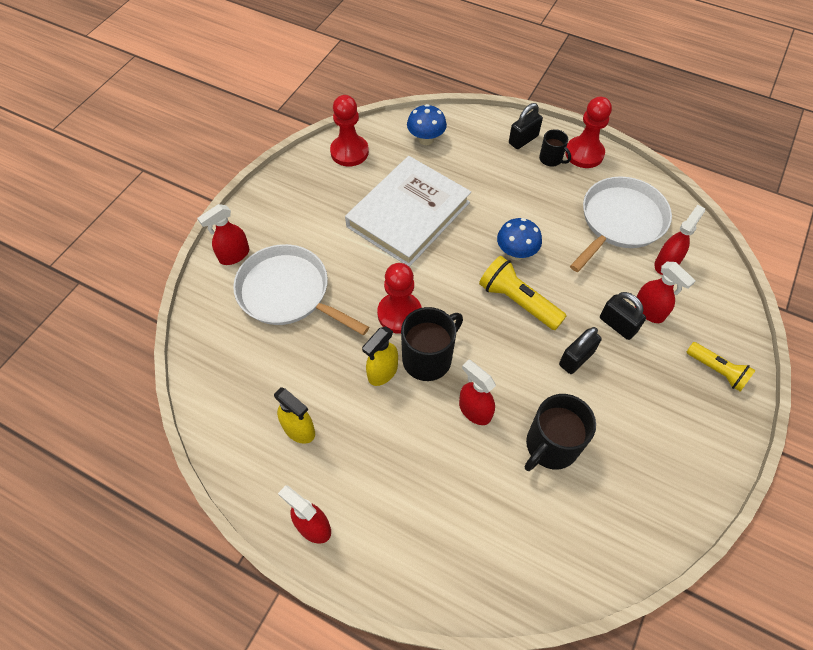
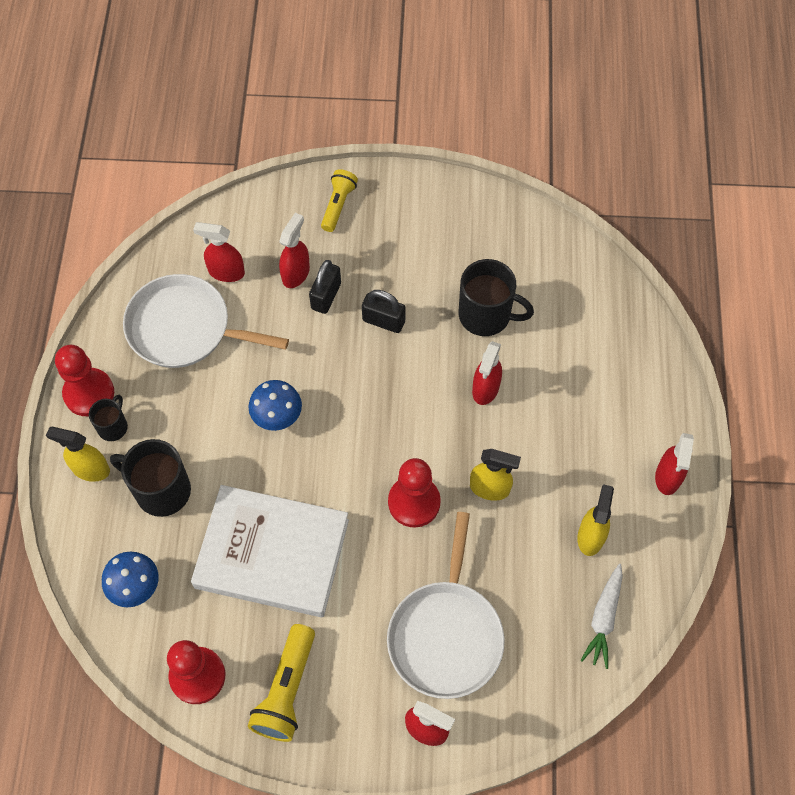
camera: 115 degrees left, 5 degrees up
(230, 405) = (603, 618): none -> white carrot
(428, 358) = (452, 452): black mug -> black mug (161, 490)
(518, 301) = (341, 393): yellow flashlight -> yellow flashlight (287, 690)
(523, 140) = (90, 469): black padlock -> yellow spray bottle

